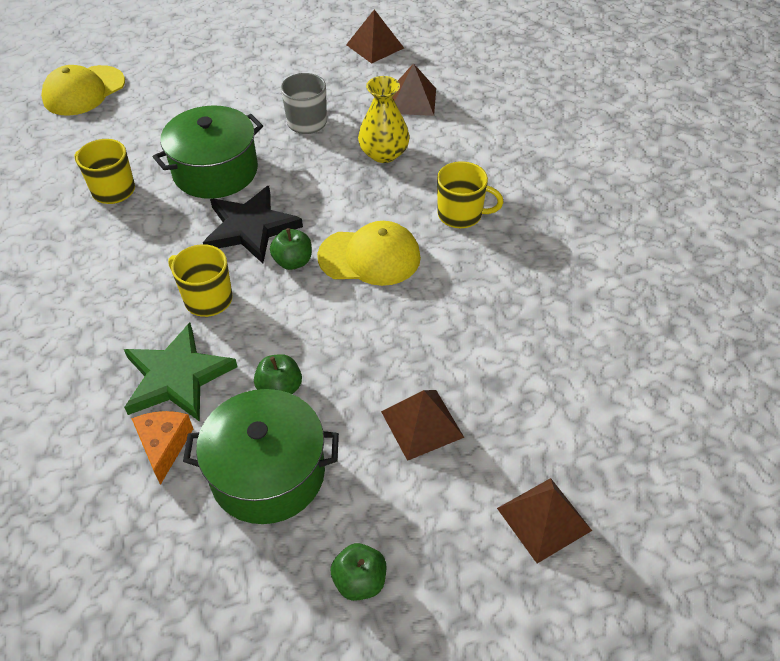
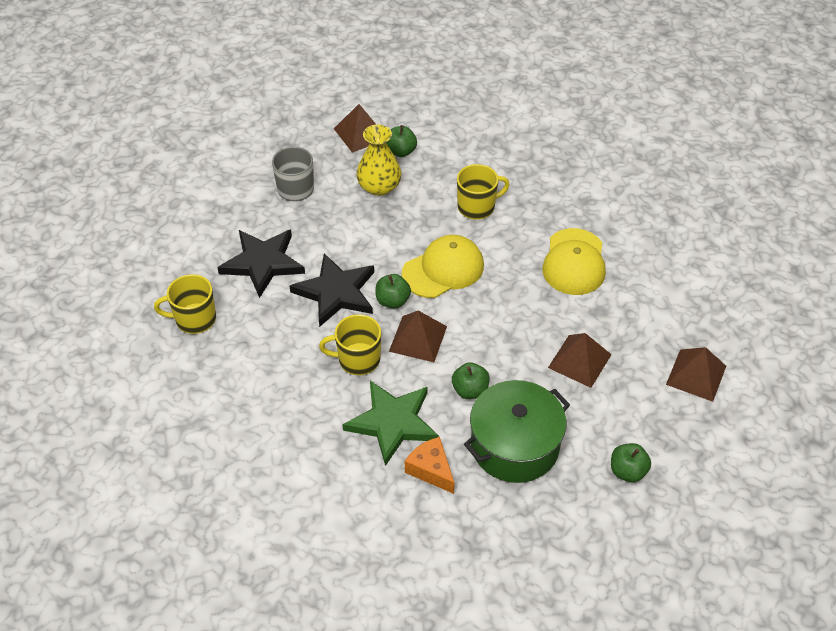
camera: 35 degrees left, 0 degrees up
(84, 91) = (73, 250): yellow cap -> yellow cap (574, 262)
(215, 171) = (263, 263): green pot -> black star
(375, 46) = (286, 99): brown pyramid -> brown pyramid (418, 338)
(435, 132) = (401, 151): none -> green apple

